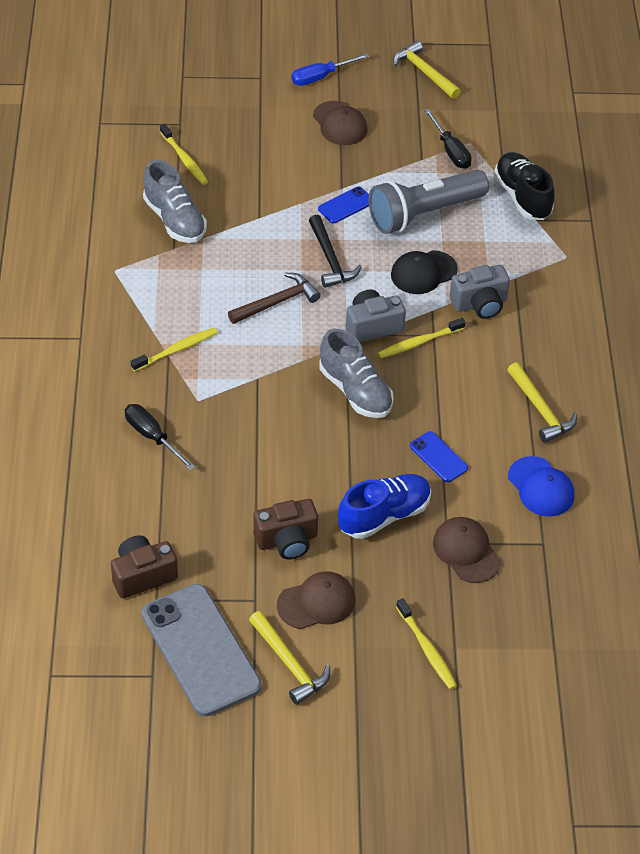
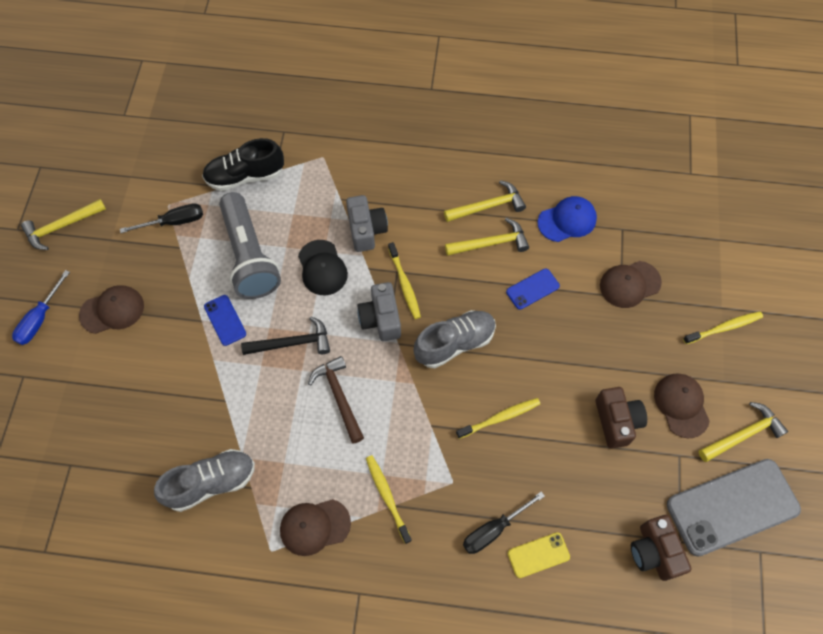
camera: 80 degrees left, 15 degrees up
(130, 475) = (538, 555): none -> yellow phone
(141, 299) = (314, 526): none -> brown cap
(184, 159) = (124, 465): yellow toothbrush -> yellow toothbrush (499, 418)
(321, 77) = (40, 319): blue screwdriver -> blue screwdriver turned 45 degrees clockwise
(384, 515) = (592, 340): blue shoe -> none
(490, 415) = (491, 243): none -> yellow hammer

